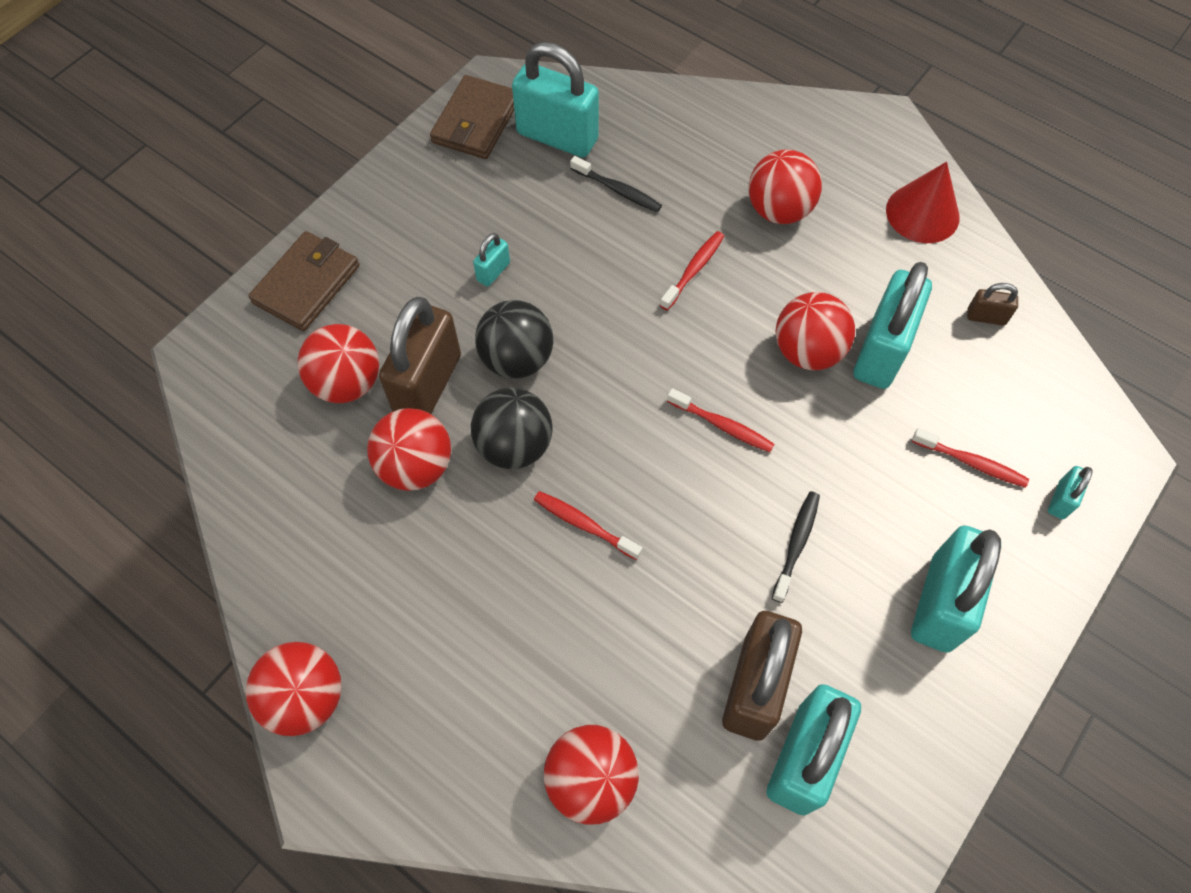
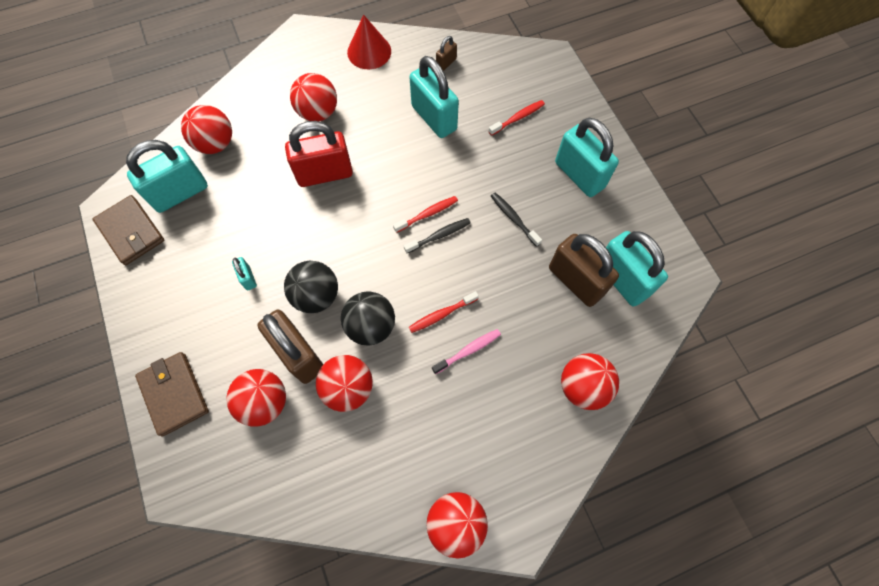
camera: 60 degrees left, 5 degrees up
(552, 588) = (468, 350): none -> pink toothbrush
(618, 190) = (243, 182): black toothbrush -> black toothbrush (439, 235)
(694, 270) = (324, 174): red toothbrush -> red padlock
(807, 351) = (411, 150): red ball -> red ball (215, 144)
(1061, 500) = (558, 95): turquoise padlock -> none

